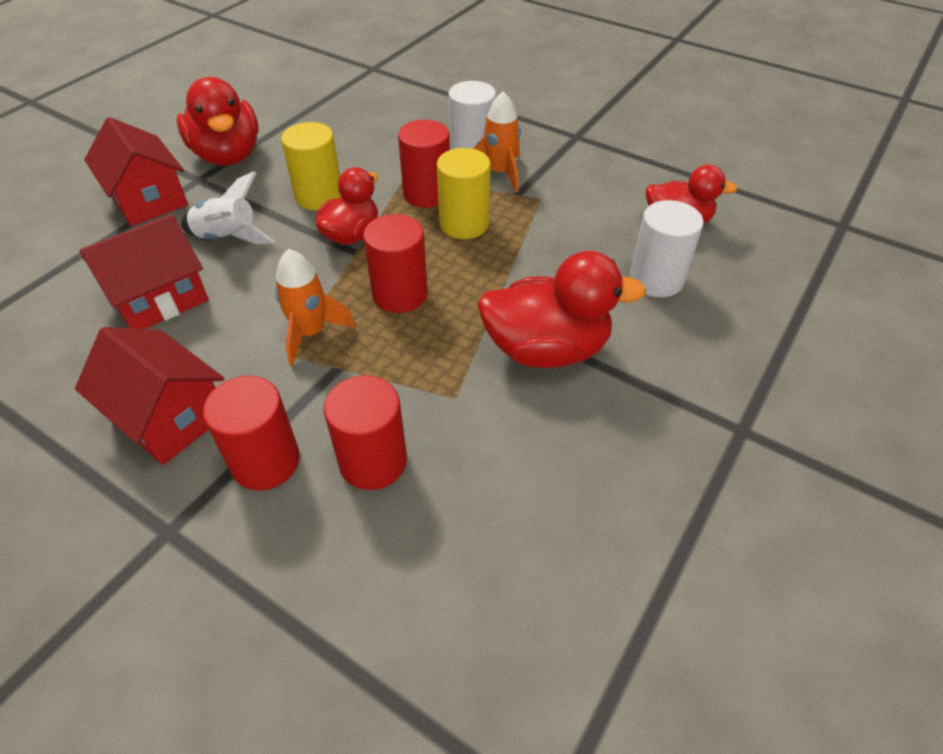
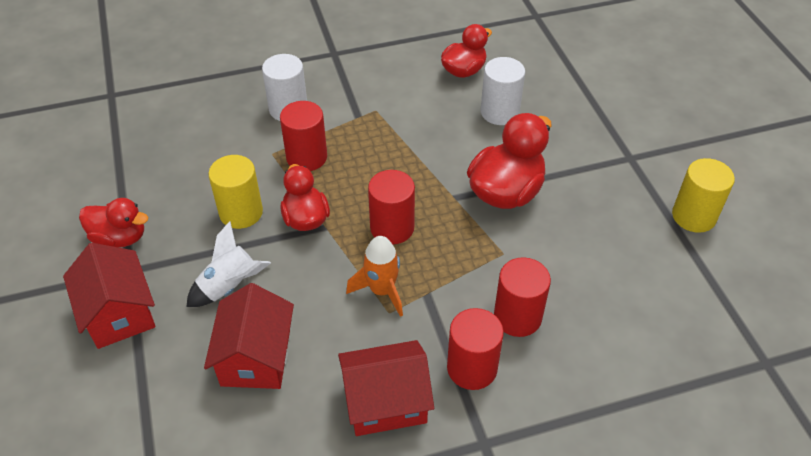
camera: 50 degrees left, 0 degrees up
(148, 199) = (119, 313): red house -> red house turned 60 degrees clockwise
(228, 155) = (120, 237): red duck -> red duck, size x0.65
(464, 224) = (359, 159): yellow cylinder -> yellow cylinder (693, 216)
(500, 173) = (328, 111): orange rocket -> none

